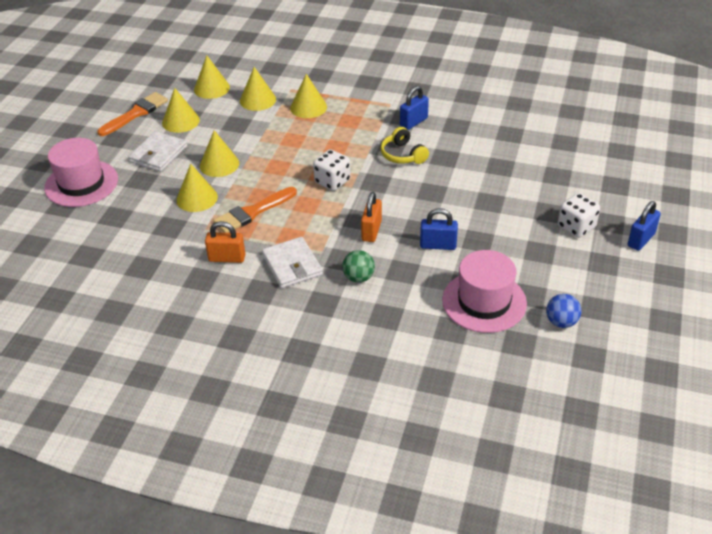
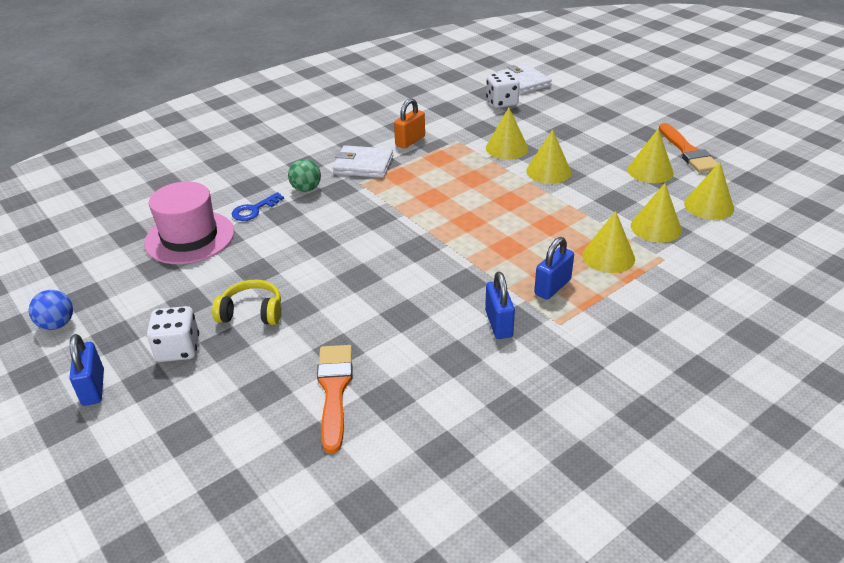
camera: 125 degrees right, 5 degrees down
(81, 183) = (587, 106): pink hat -> none
(158, 154) = (598, 147): white wallet -> white wallet (523, 82)
(252, 212) = (454, 167): orange brush -> orange brush (334, 390)
(332, 181) = (449, 222): white dice -> white dice (502, 102)
(371, 231) = (351, 217): orange padlock -> none
(403, 155) = (443, 285): yellow headphones -> yellow headphones (252, 312)
(415, 289) = (254, 210): none -> blue key
(438, 245) = (283, 244): blue padlock -> blue padlock (552, 287)
(561, 322) = (108, 266): blue ball -> blue ball (57, 324)

